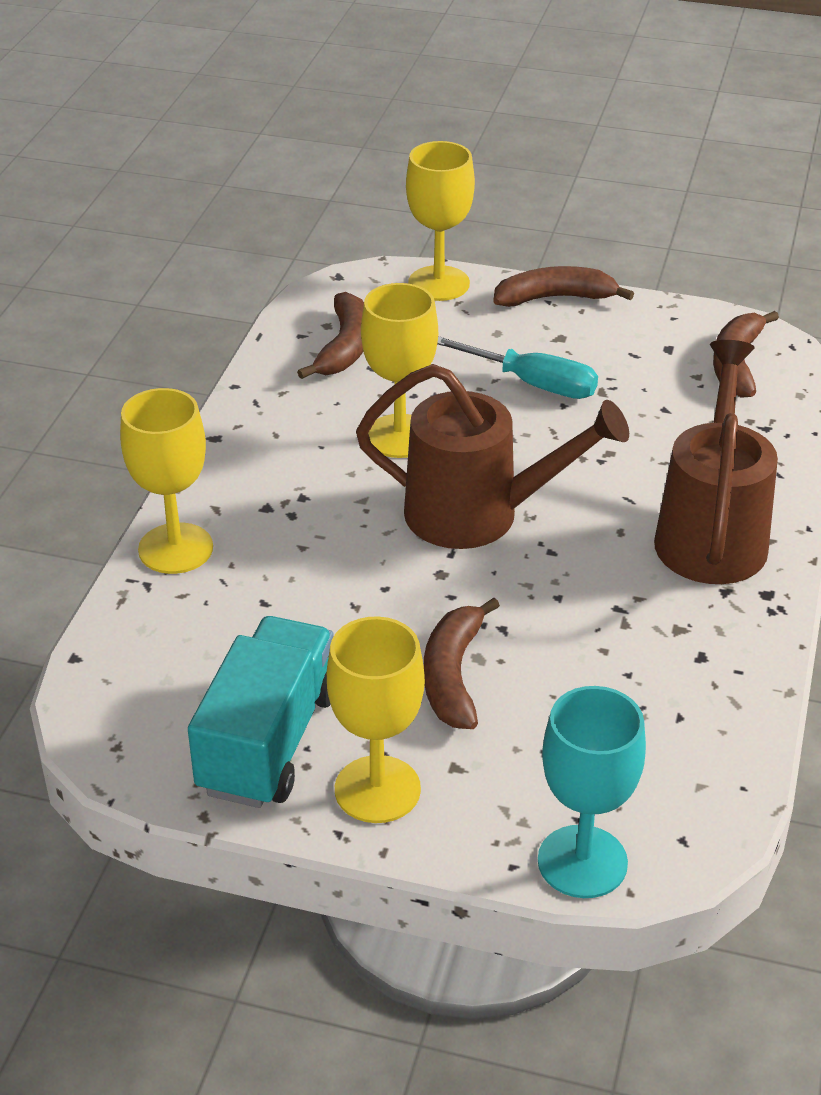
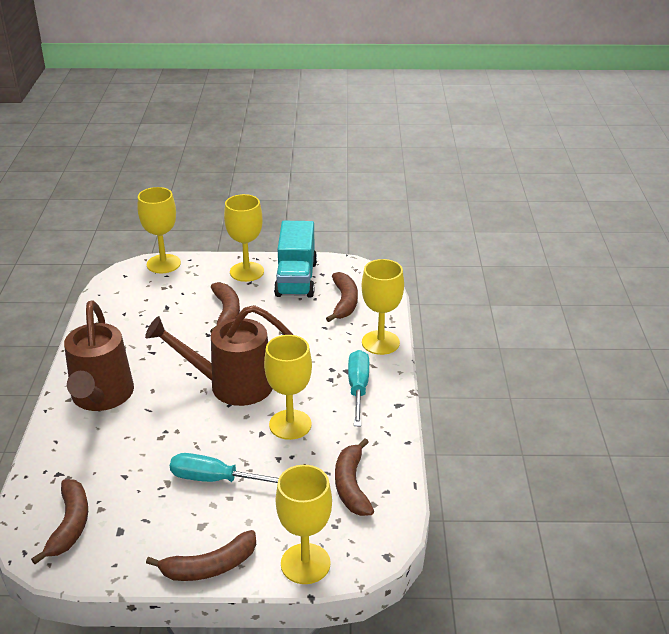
camera: 165 degrees right, 5 degrees down
(193, 654) = (344, 302): none -> brown banana
(264, 473) = (358, 388): none -> turquoise screwdriver
(582, 862) = (163, 264): turquoise goblet -> yellow goblet

